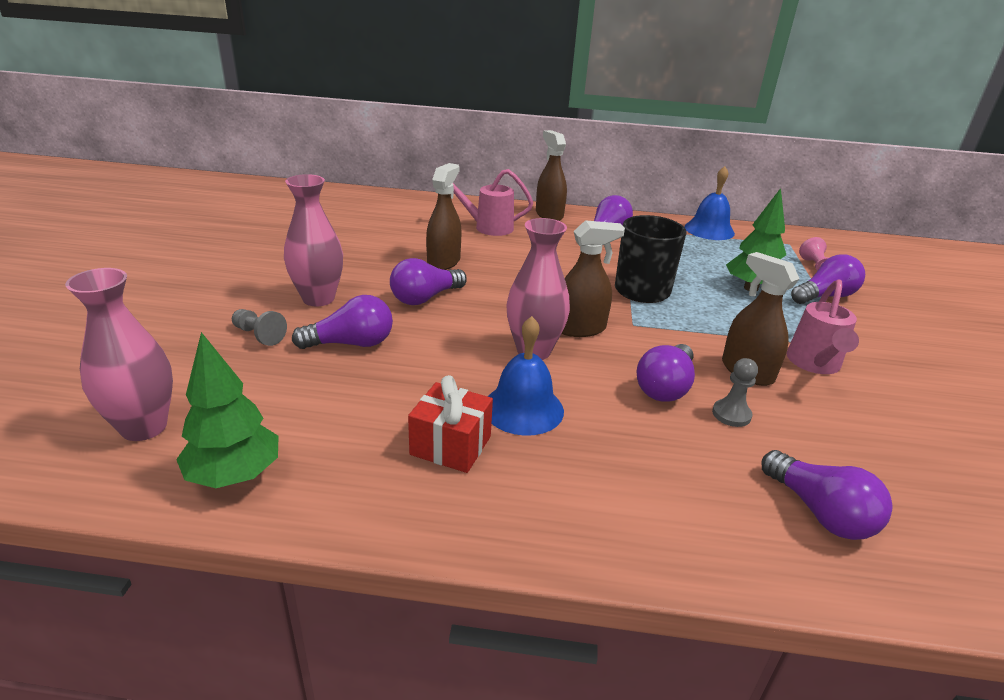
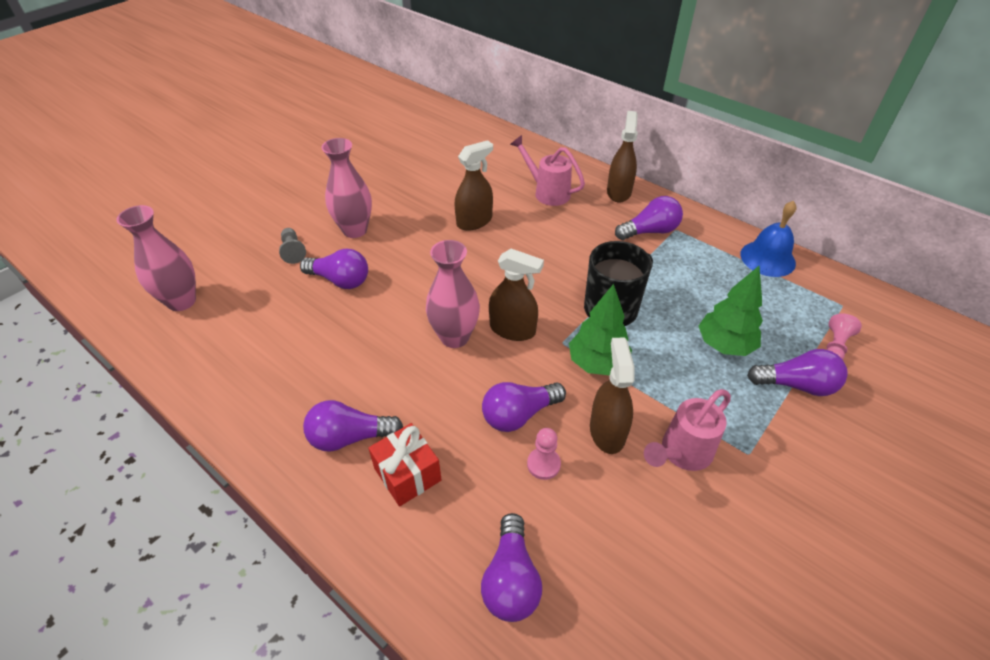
camera: 35 degrees right, 15 degrees up
(235, 475) = (196, 358): green tree -> green tree (597, 363)
(425, 298) = (426, 255): purple light bulb -> purple light bulb (350, 437)
(450, 445) = (323, 393): red gift -> red gift (407, 474)
(523, 408) = (396, 385): blue bell -> none
(731, 414) = (543, 464): grey pawn -> pink pawn

